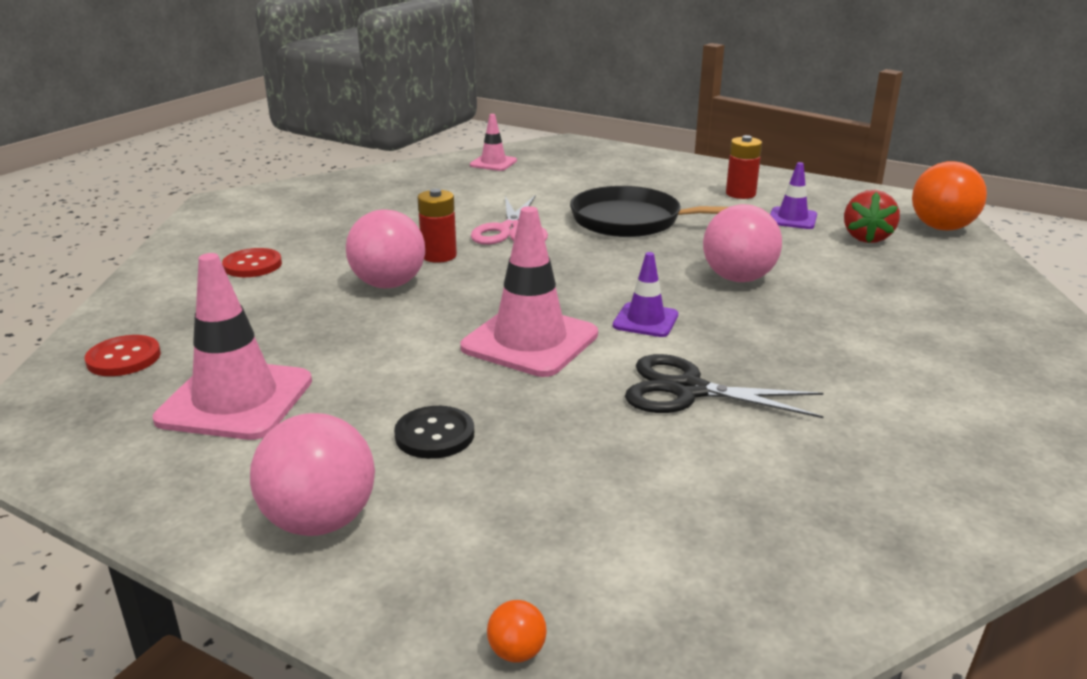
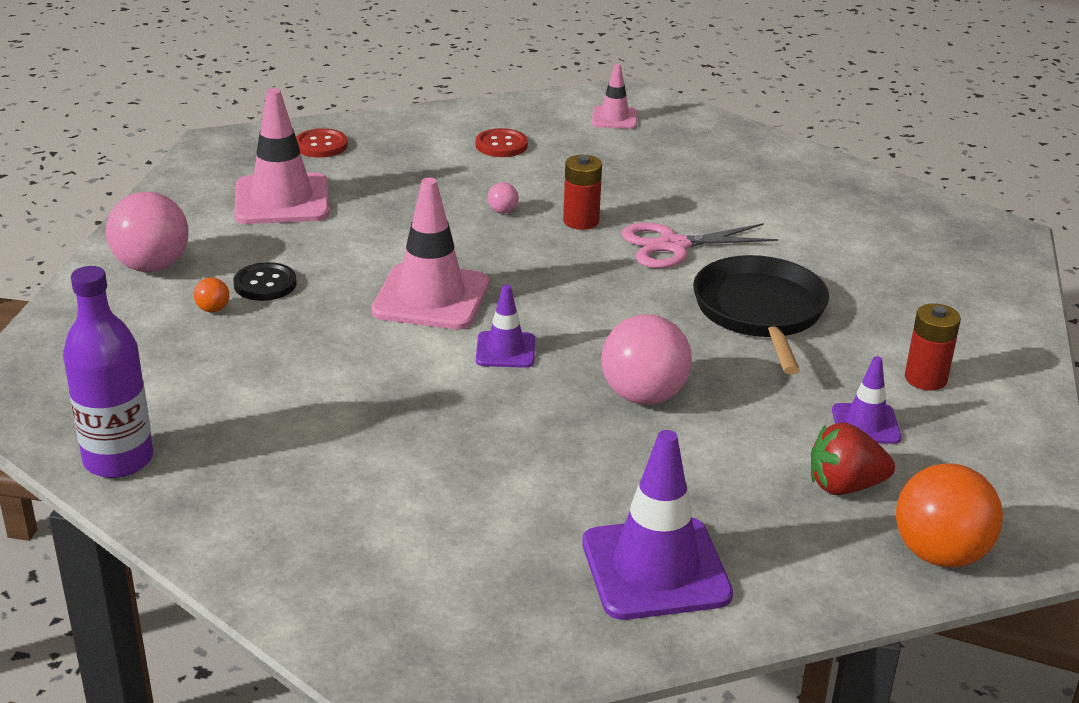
camera: 70 degrees right, 5 degrees up
(388, 284) = (503, 211): pink ball -> pink ball, size x0.42
(493, 163) = (871, 199): pink traffic cone -> pink traffic cone (614, 118)
(517, 652) = (44, 357): orange ball -> orange ball (213, 309)
(688, 390) = (380, 387): black scissors -> none
(803, 592) = (118, 460): none -> purple bottle
(974, 312) = (655, 569): none -> purple traffic cone

